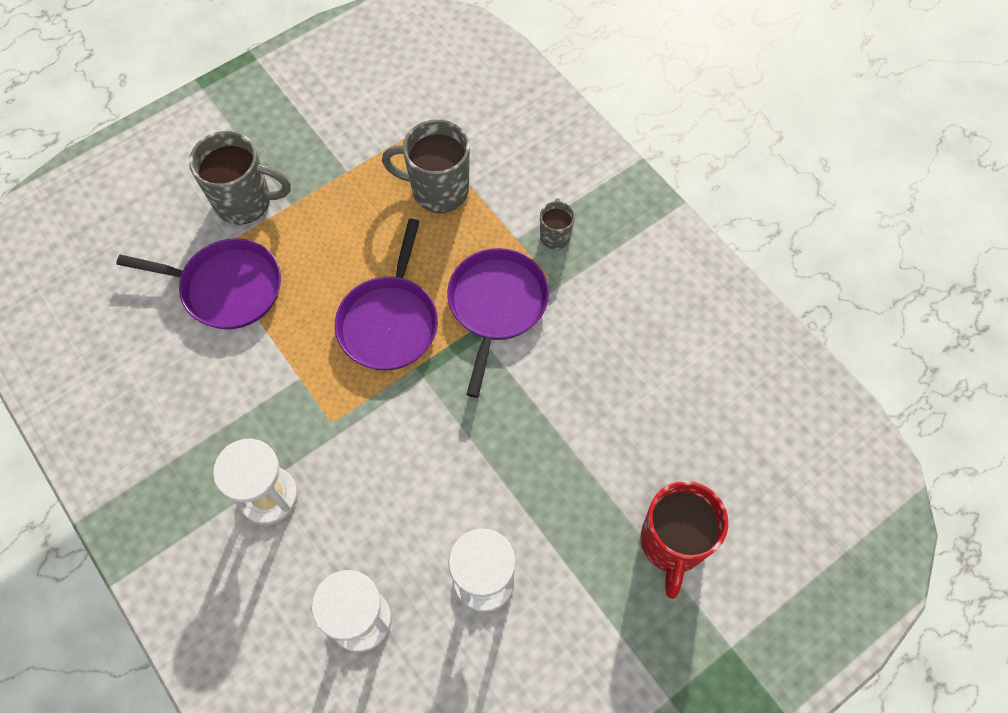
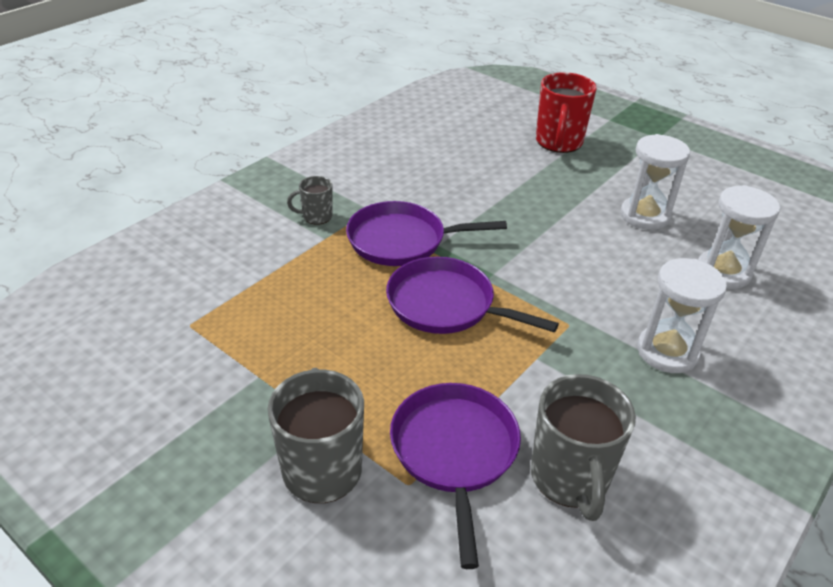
camera: 105 degrees left, 25 degrees down
(389, 322) = (445, 304): purple pan -> purple pan turned 150 degrees counterclockwise
(438, 190) = (275, 297): grey mug -> grey mug (570, 478)
(672, 543) = (558, 142): red mug -> red mug turned 105 degrees clockwise

